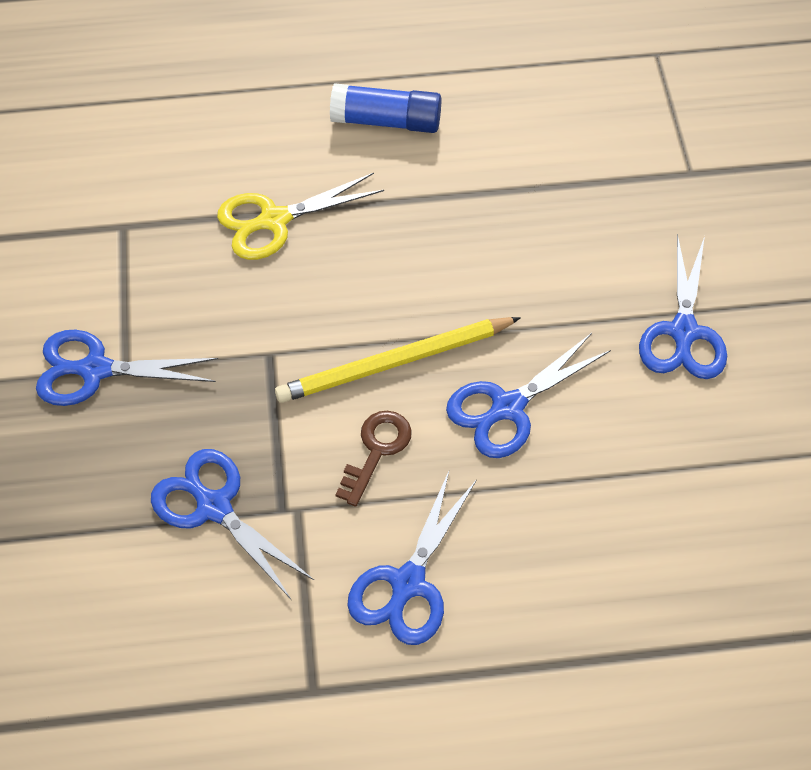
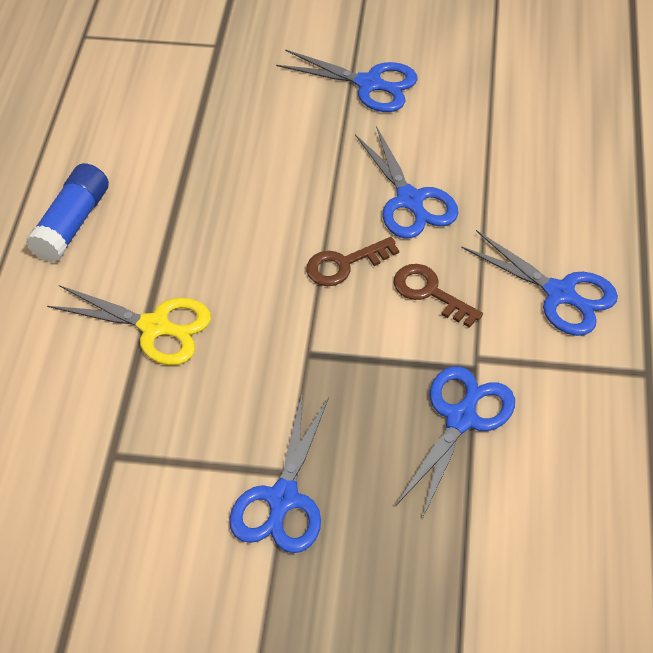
camera: 75 degrees left, 5 degrees down
(214, 507) = (461, 419): blue scissors -> blue scissors turned 150 degrees clockwise
(274, 220) = (155, 327): yellow scissors -> yellow scissors turned 60 degrees counterclockwise
(395, 362) = (344, 264): yellow pencil -> brown key

